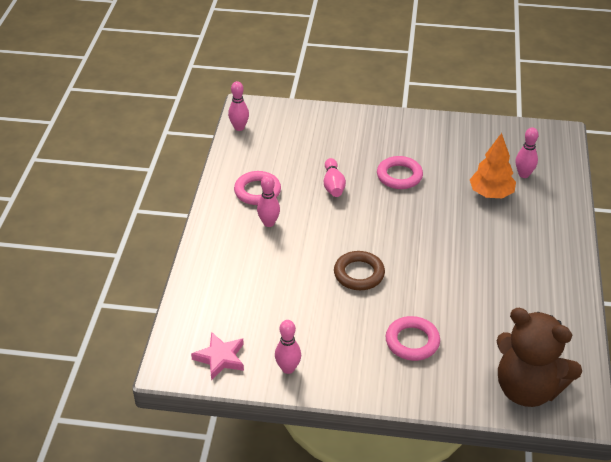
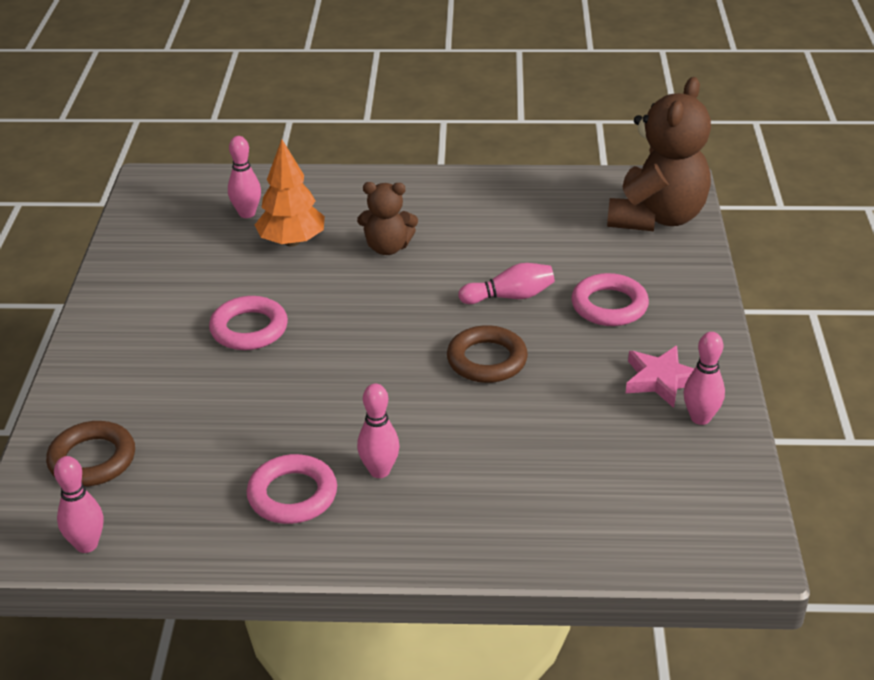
camera: 95 degrees left, 5 degrees down
(220, 358) = (707, 494): pink star -> pink star (661, 380)
(297, 126) = (92, 459): none -> brown ring
(333, 185) = (273, 400): pink bowling pin -> pink bowling pin (510, 297)
(484, 237) = (387, 247): none -> brown teddy bear

